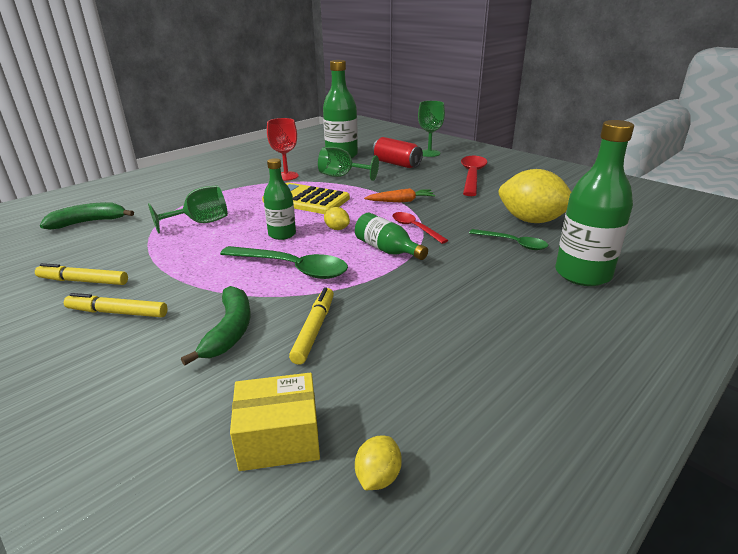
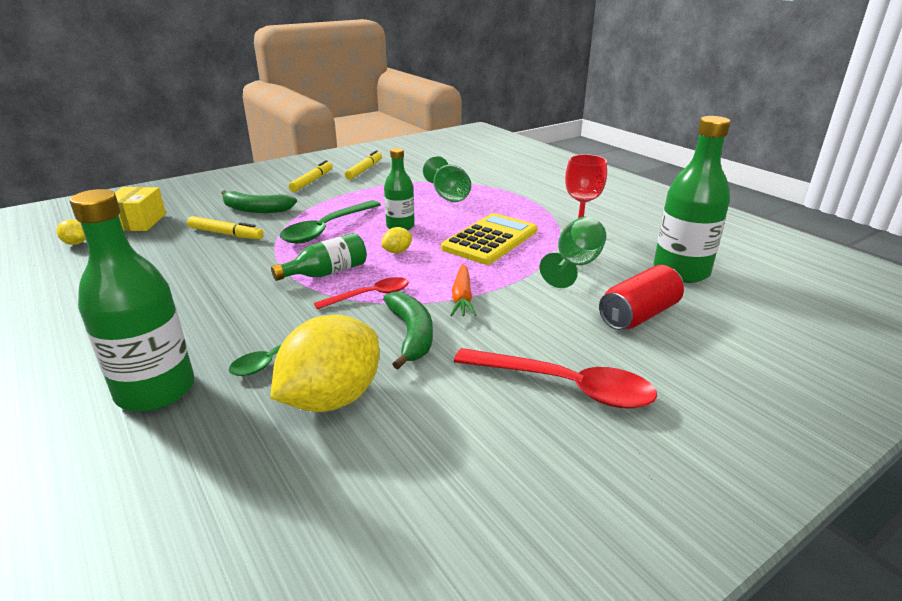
camera: 100 degrees right, 0 degrees up
(88, 222) = (470, 162): green banana -> green banana (411, 334)
(429, 153) = (717, 361): green goblet -> none

